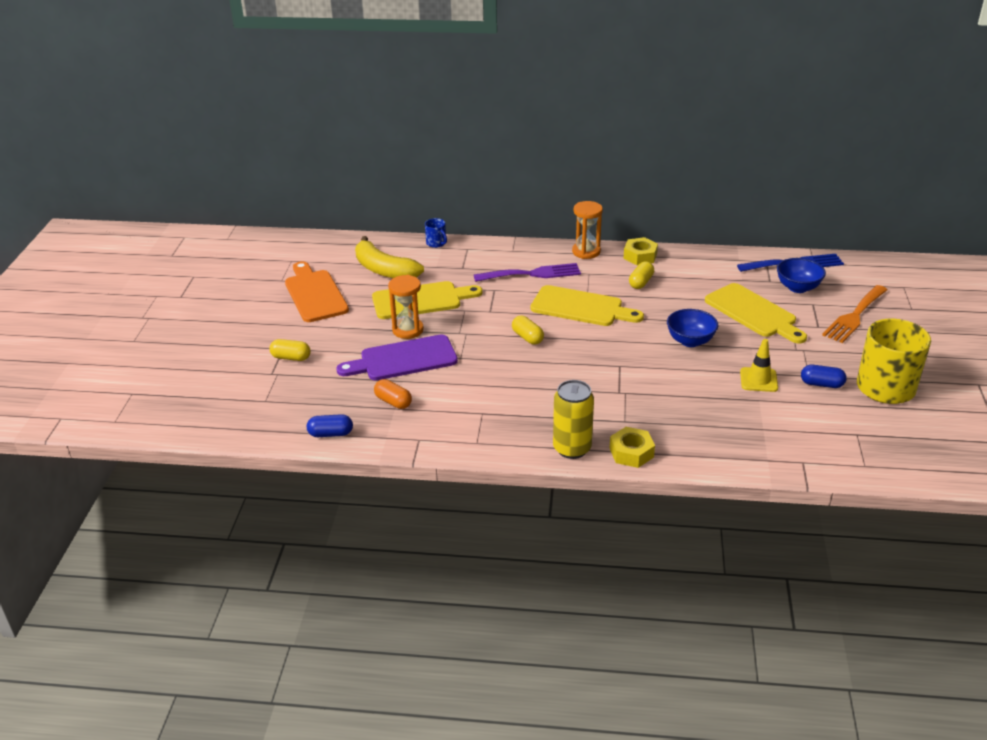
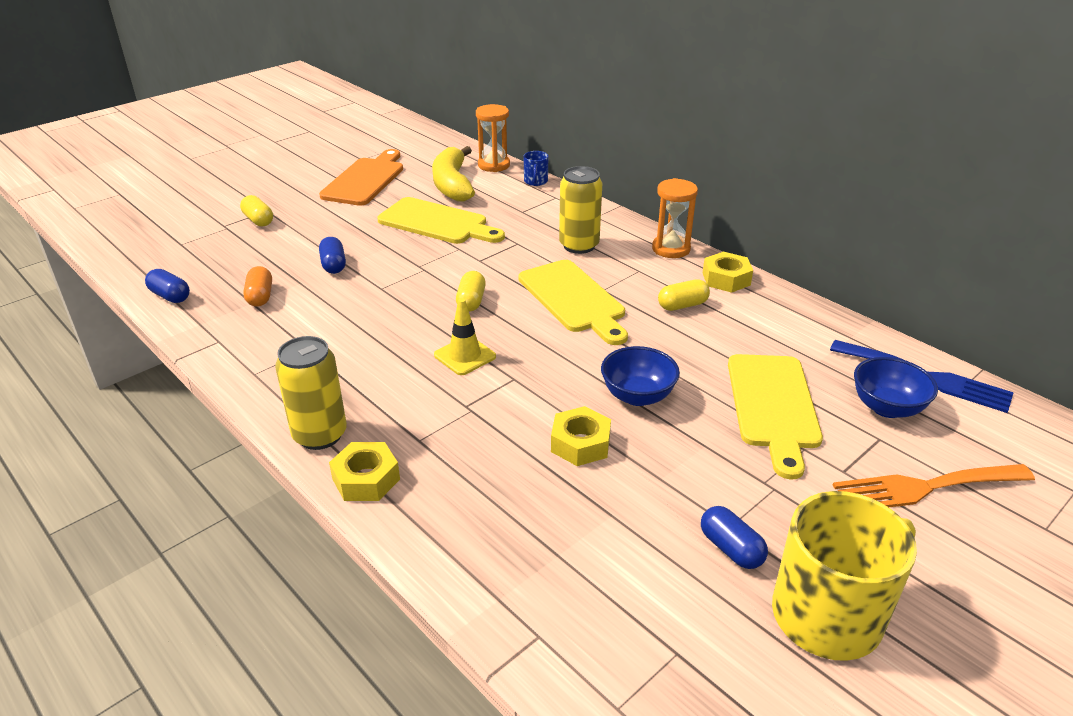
camera: 40 degrees right, 0 degrees up
(403, 359) = (334, 265): purple cutting board -> blue capsule
(408, 330) = (381, 242): orange hourglass -> orange hourglass (494, 165)
(532, 274) = (579, 245): purple fork -> yellow can
(700, 378) = (580, 443): none -> yellow nut
(758, 380) = (650, 490): yellow traffic cone -> yellow traffic cone (465, 356)

